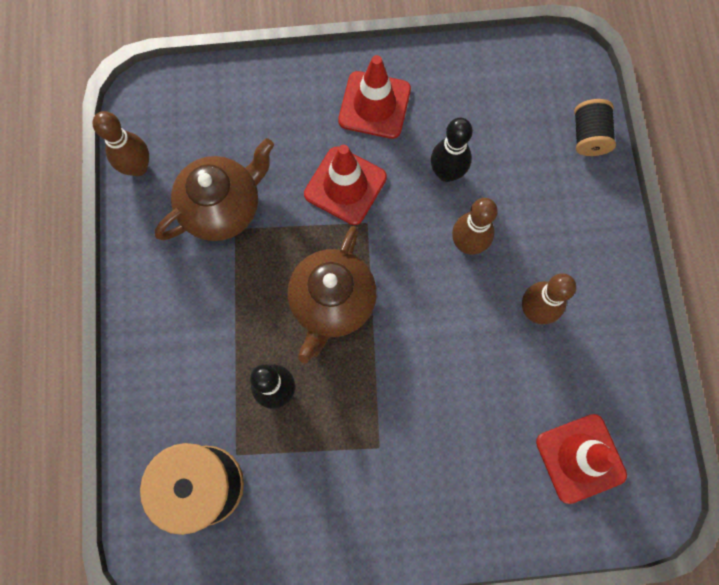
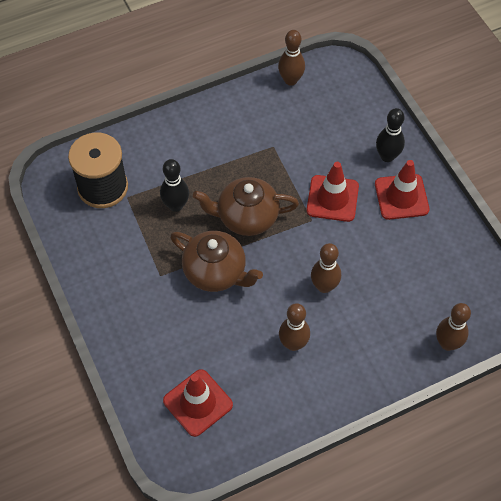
camera: 70 degrees right, 15 degrees down
(223, 207) = (285, 134): brown teapot -> brown teapot (216, 272)
(446, 173) = (371, 257): black bowling pin -> black bowling pin (387, 156)
(588, 136) = (447, 343): black spool -> brown bowling pin

